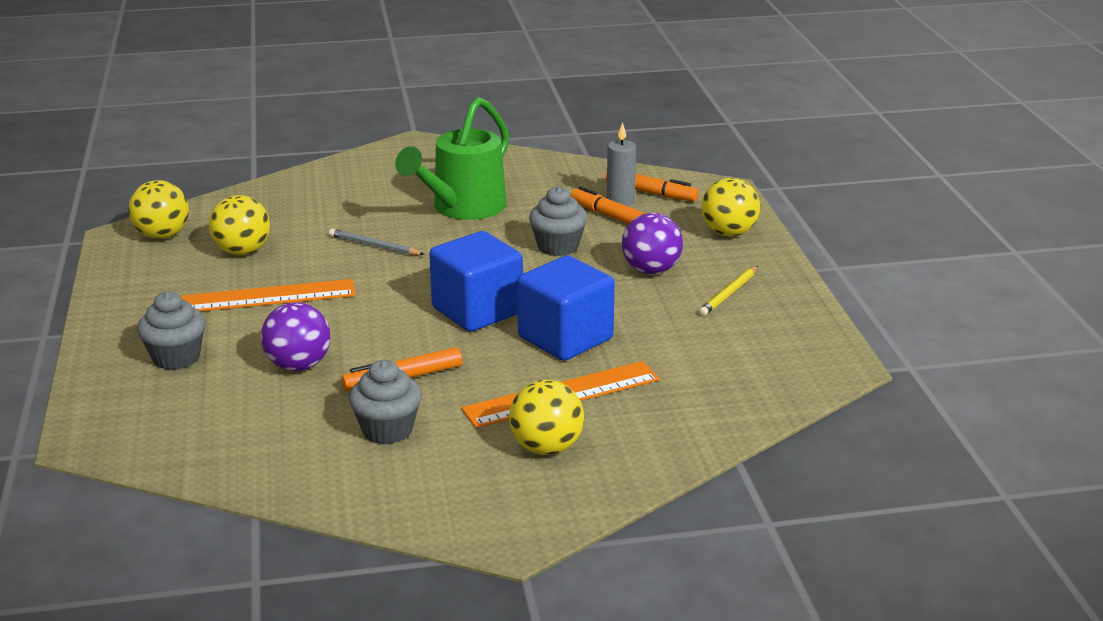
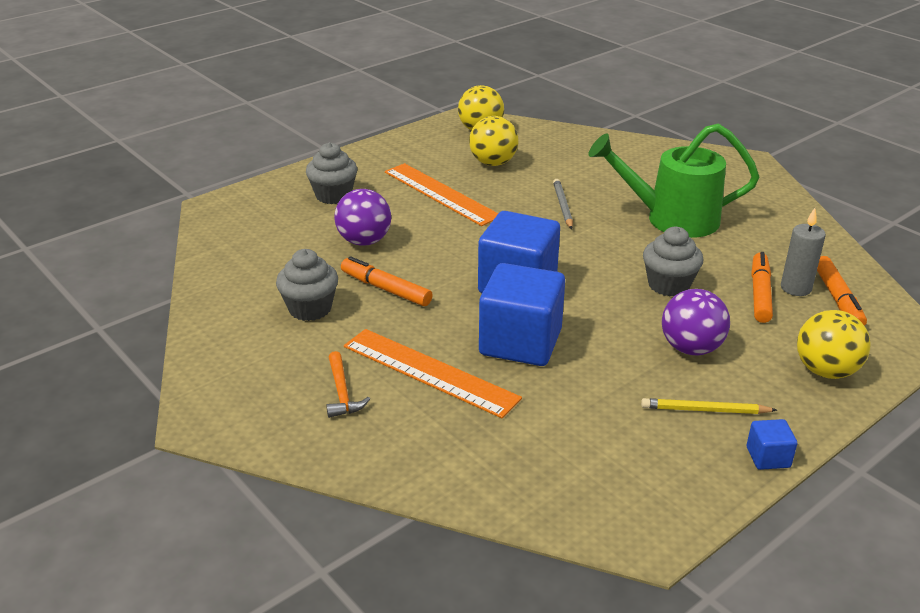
camera: 60 degrees right, 5 degrees up
(546, 448) = (342, 392): yellow ball -> orange hammer
(799, 291) = (768, 457): none -> blue cube

